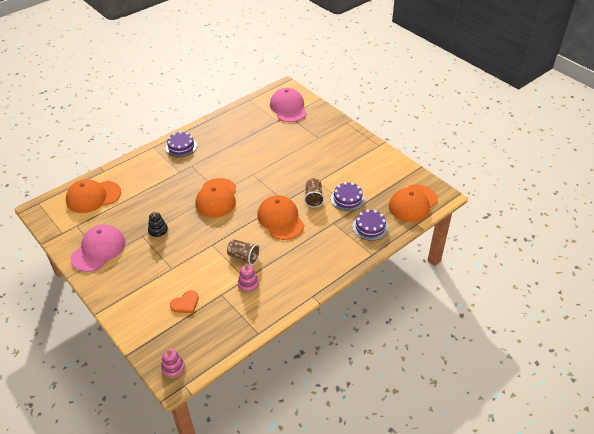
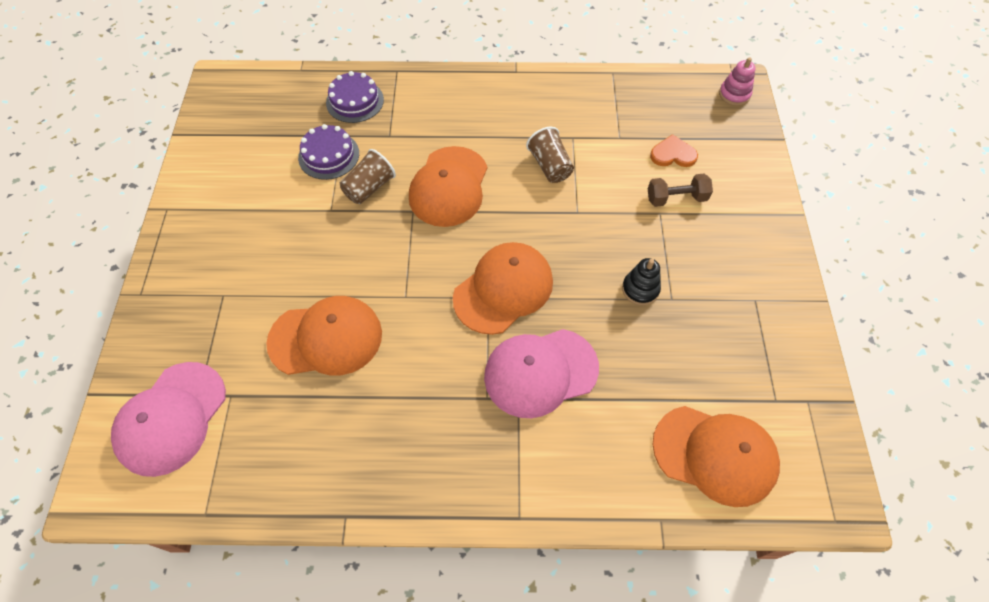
camera: 140 degrees left, 15 degrees up
(98, 250) = (755, 319): pink cap -> pink cap (540, 372)
(168, 281) = (676, 198): none -> brown dumbbell
(181, 147) = (464, 470): purple cake -> none
(248, 284) = (576, 129): pink stacking toy -> none
(413, 203) = (265, 94): orange cap -> orange cap (326, 338)

